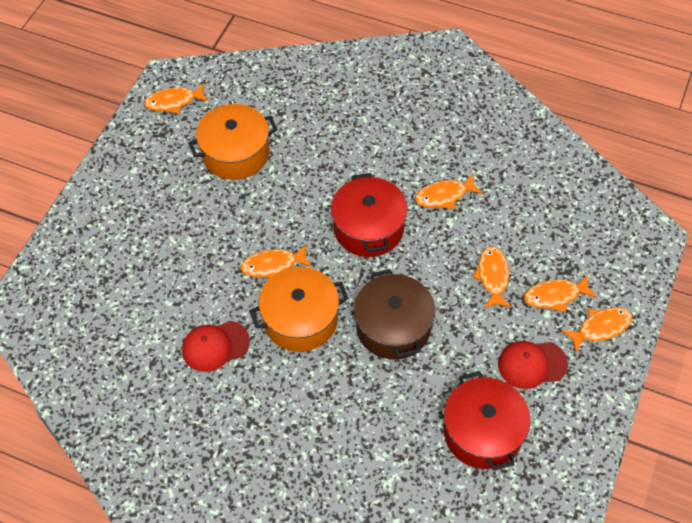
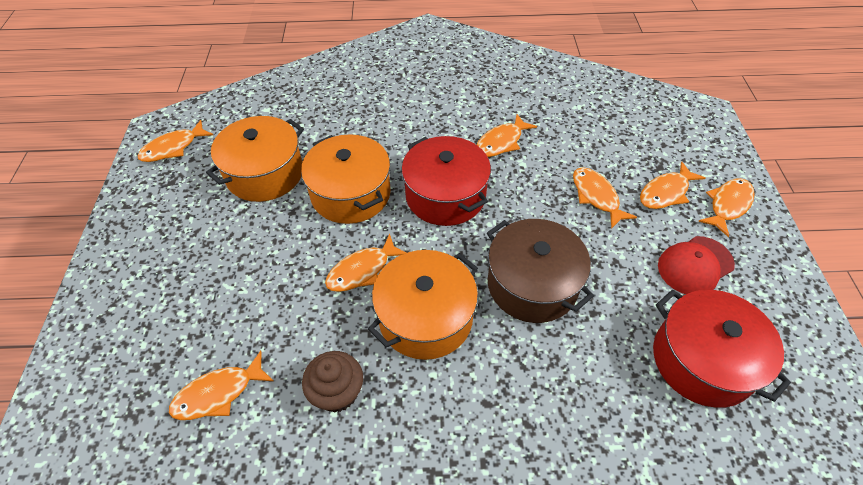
camera: 25 degrees left, 5 degrees down
(139, 314) = (218, 393): none -> orange fish
(215, 346) = (337, 392): red cap -> brown cupcake
(294, 197) = (351, 194): none -> orange pot

